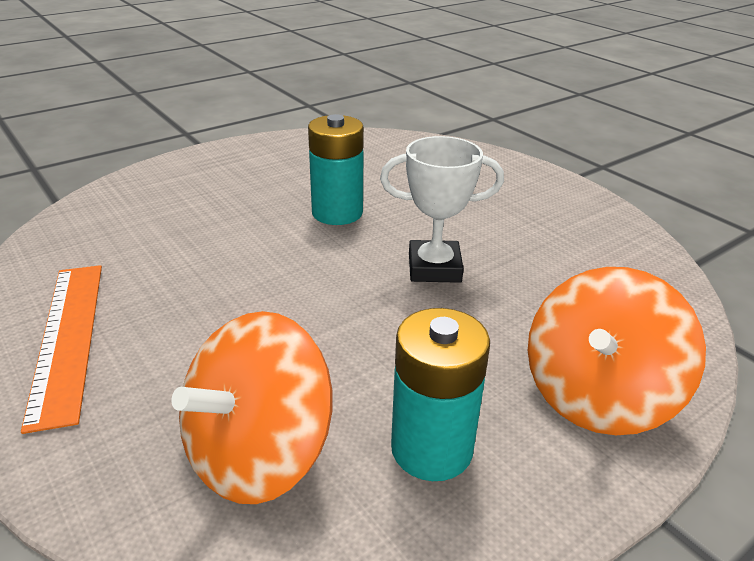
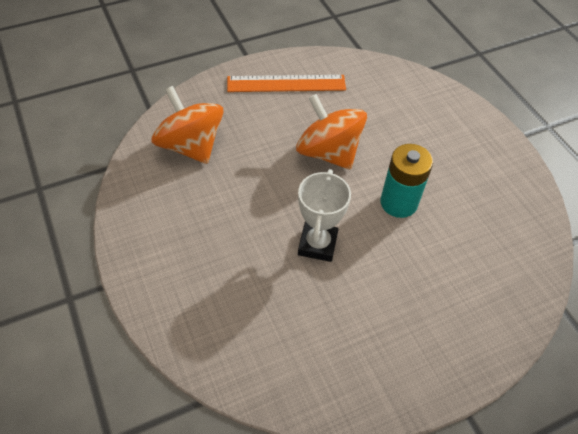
camera: 100 degrees right, 20 degrees up
(431, 449) = (171, 205): turquoise battery -> none
(597, 395) = (178, 289): orange spinning top -> orange spinning top (328, 152)

